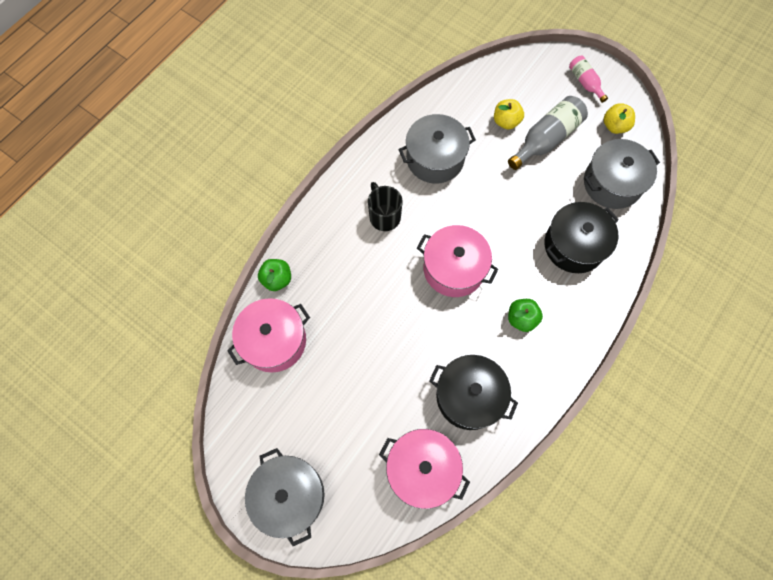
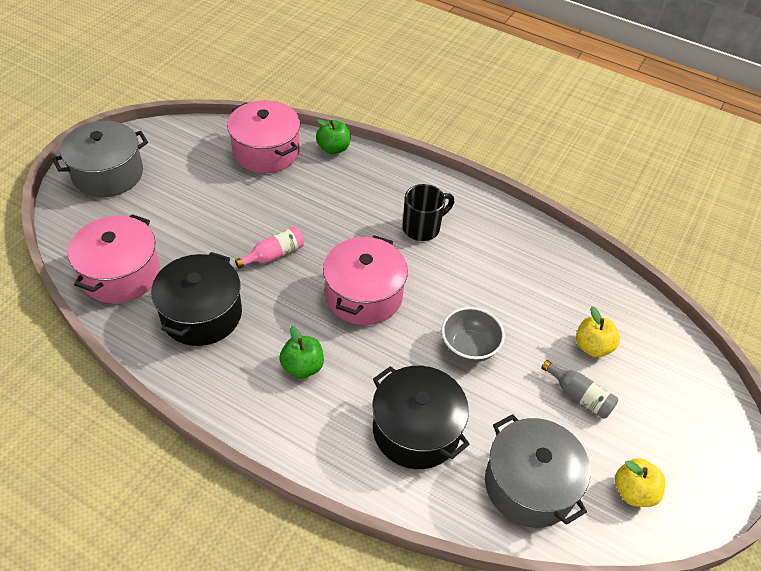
camera: 80 degrees right, 20 degrees down
(435, 158) = (512, 272): grey pot -> none
(505, 201) = (469, 347): none -> grey bowl
(546, 139) = (579, 396): grey bottle -> grey bottle, size x0.57
(585, 82) = (699, 449): pink bottle -> pink bottle (274, 255)

